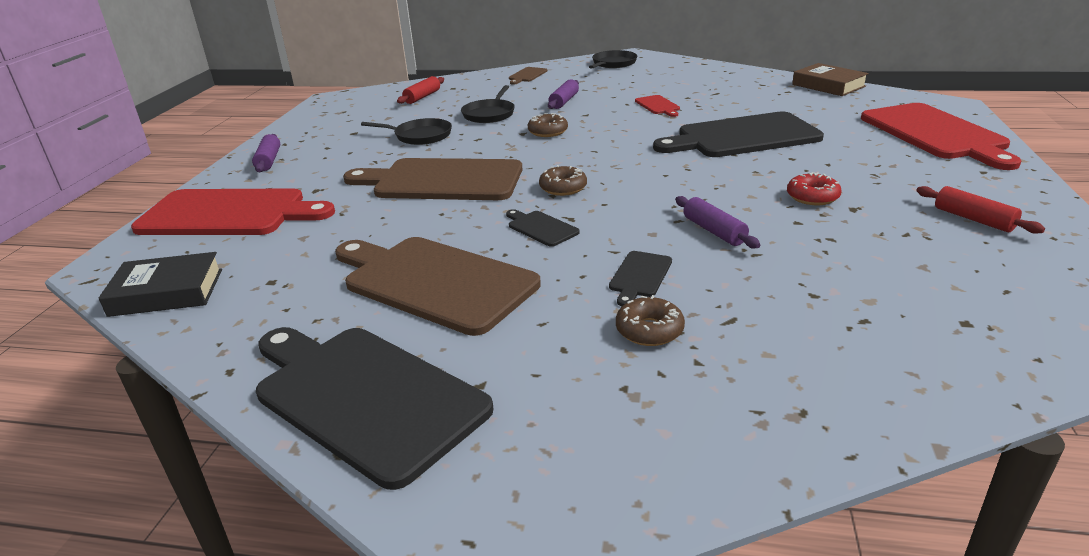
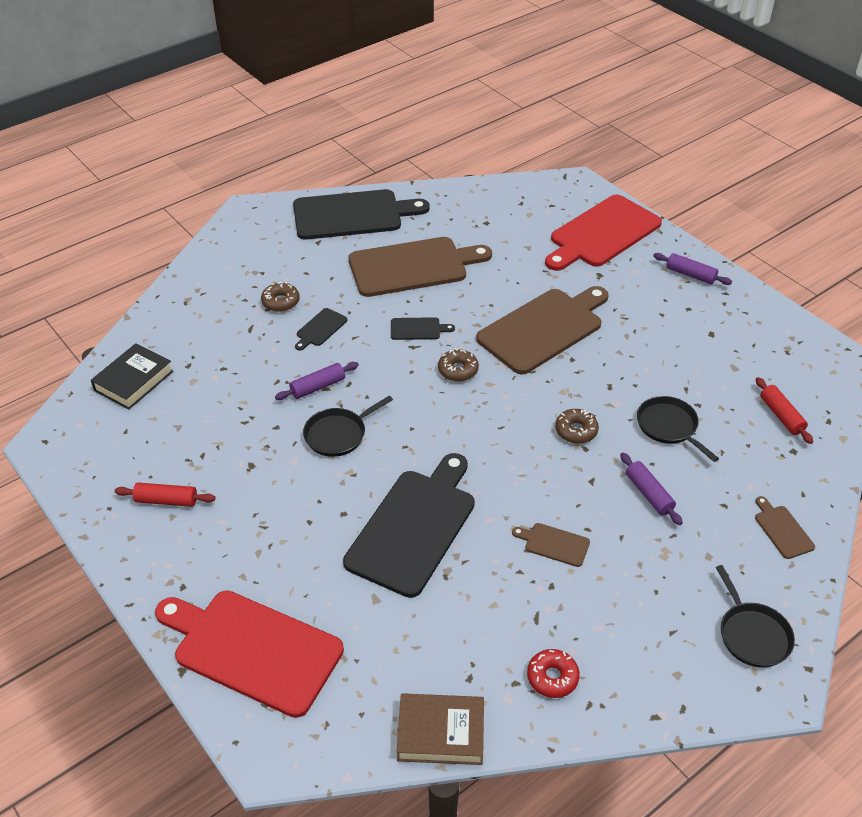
camera: 130 degrees right, 15 degrees up
(167, 292) = (518, 193): black book -> black book (133, 381)
(420, 136) = (657, 362): black pan -> black pan (338, 434)
(640, 276) = (320, 329): black cutting board -> black cutting board turned 120 degrees counterclockwise
(658, 106) = (554, 544): red cutting board -> brown cutting board
(714, 231) = (318, 387): purple rolling pin -> purple rolling pin turned 45 degrees counterclockwise
(812, 197) = (287, 463): red donut -> red donut (552, 677)

